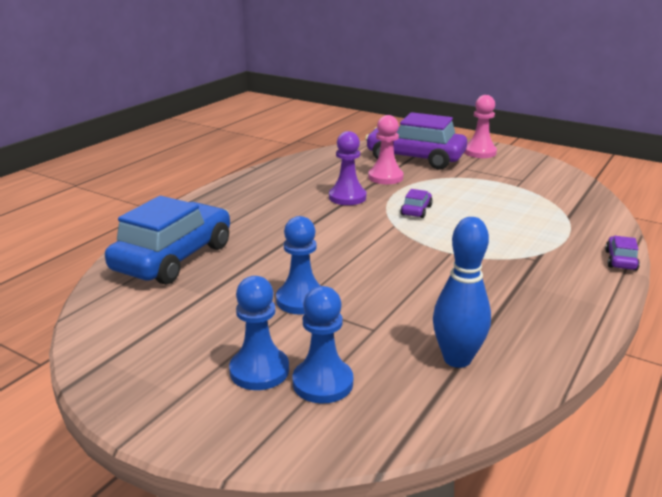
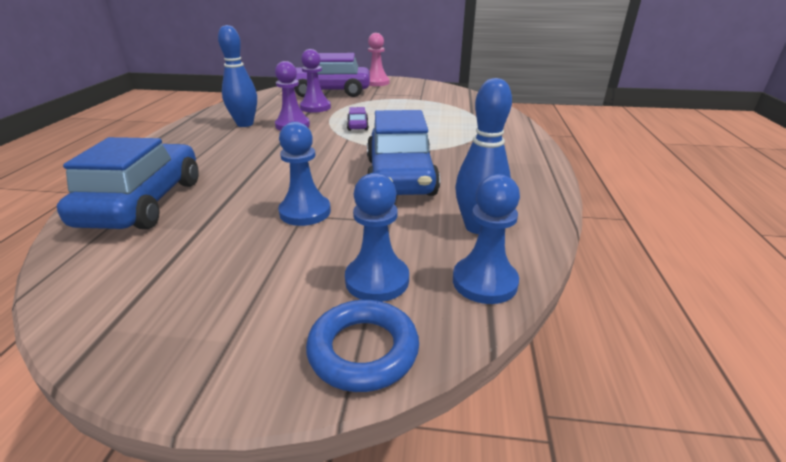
camera: 25 degrees left, 5 degrees up
(259, 371) = (304, 287): blue pawn -> blue pawn (484, 282)
(273, 436) = (363, 350): none -> blue ring
(301, 187) = (245, 124): none -> blue bowling pin
(385, 177) = (315, 107): pink pawn -> purple pawn
(418, 284) = (400, 177): none -> blue car
(620, 260) = (529, 133): purple car -> none

